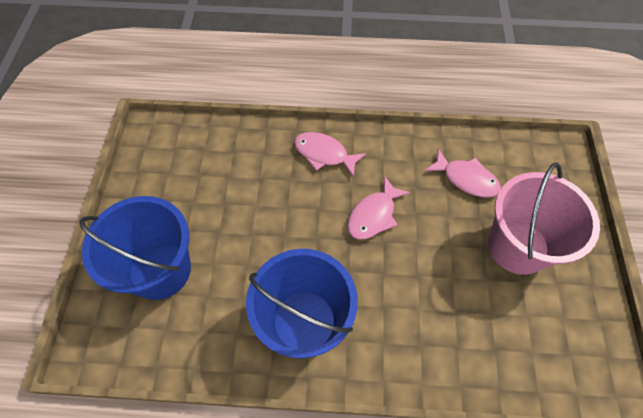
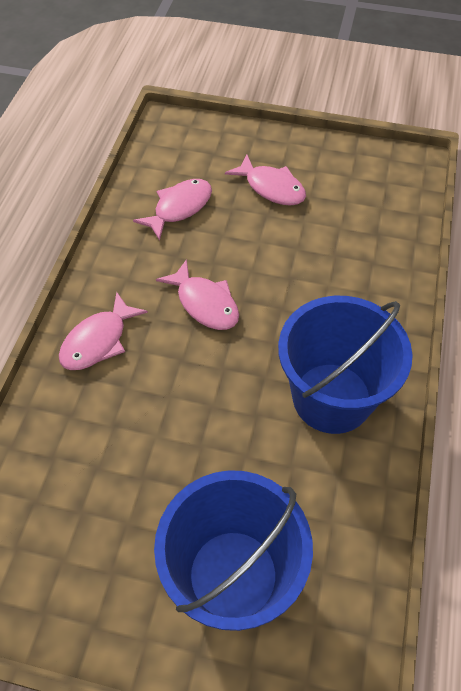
camera: 80 degrees left, 5 degrees down
(518, 246) = (271, 188): pink bucket -> pink fish

